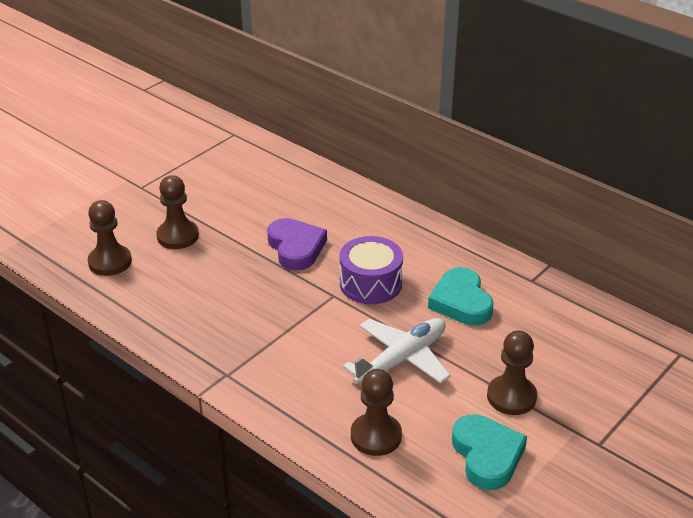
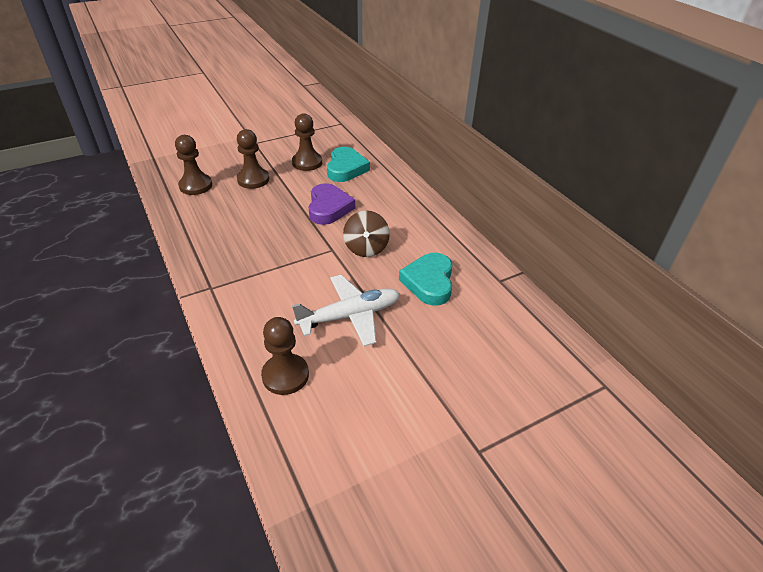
camera: 20 degrees right, 5 degrees up
(370, 283) = (366, 248): purple drum -> brown spinning top
(487, 455) = (367, 426): turquoise heart -> turquoise heart (346, 168)
(511, 397) = (423, 377): brown pawn -> brown pawn (307, 162)

